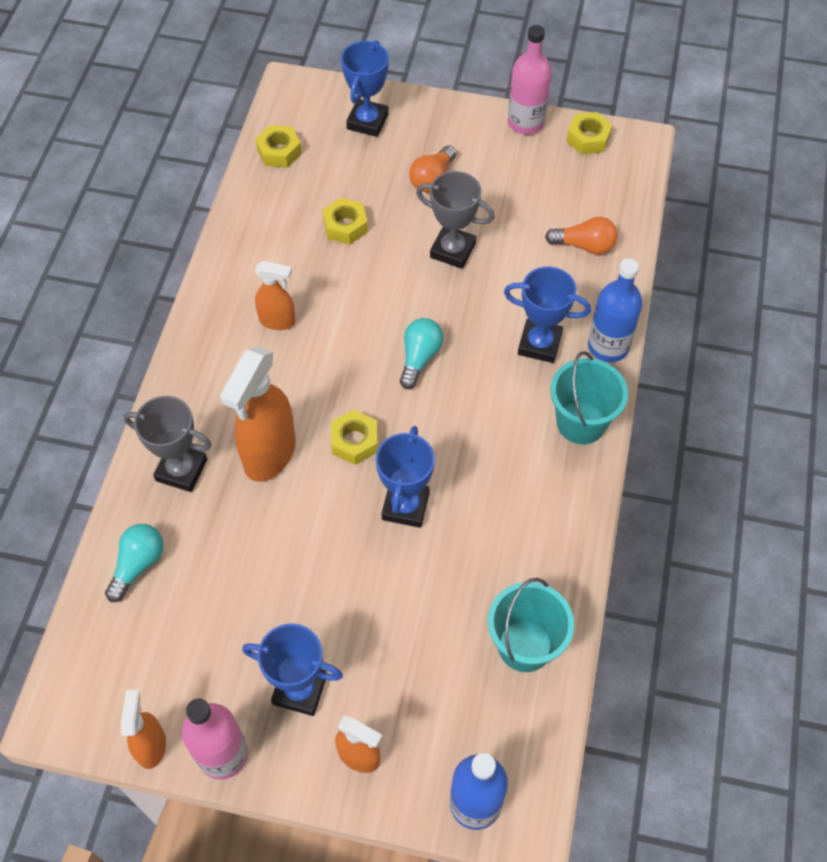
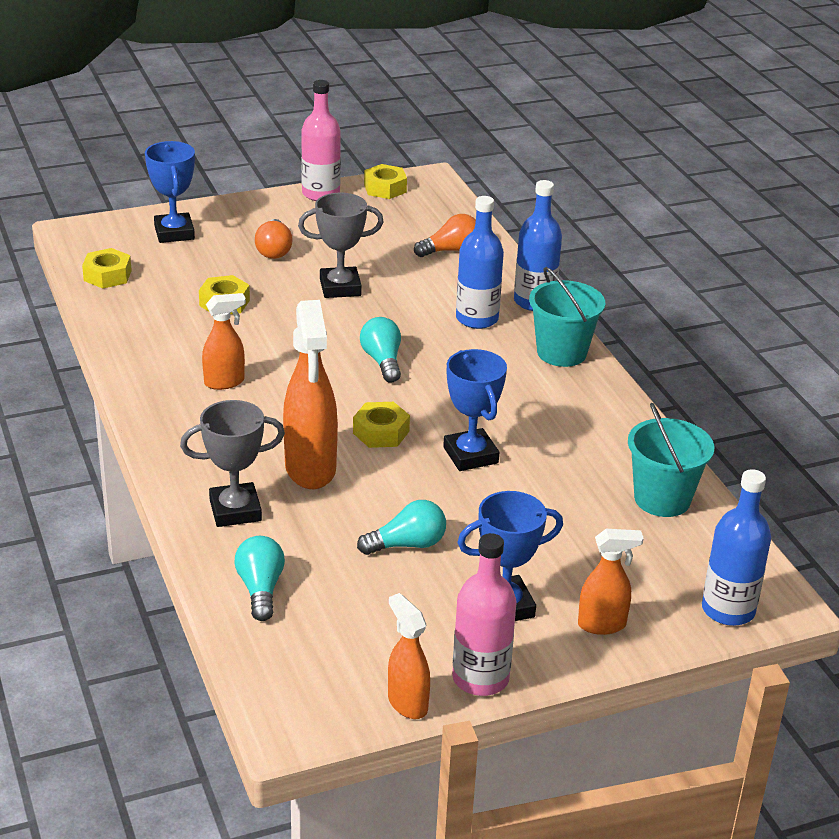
camera: 35 degrees left, 25 degrees down
(278, 579) = (407, 544): none -> turquoise light bulb
(539, 344) = (477, 319): blue trophy -> blue bottle

